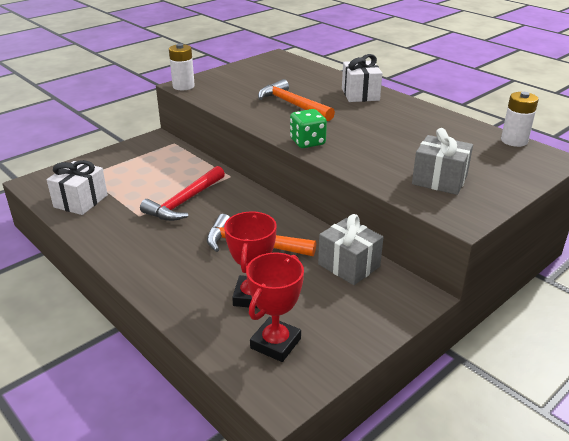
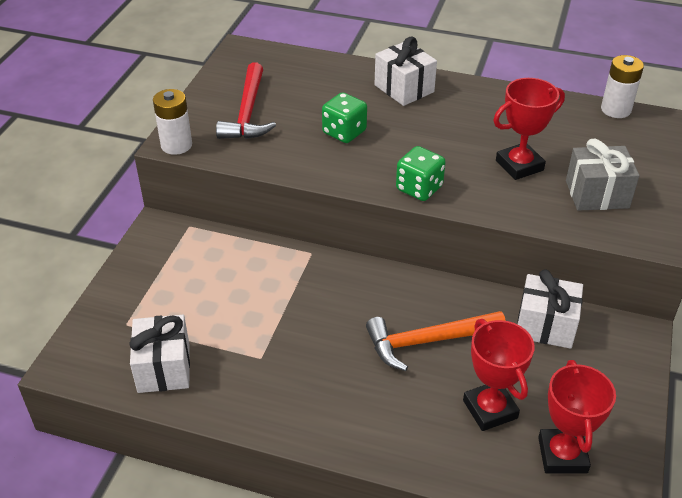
camera: 30 degrees left, 10 degrees up
(185, 202) = (295, 314): red hammer -> red hammer (248, 113)
(292, 104) = (344, 132): orange hammer -> green dice
(349, 265) = (545, 325): grey gift -> white gift
(396, 150) = (519, 165): none -> red trophy

